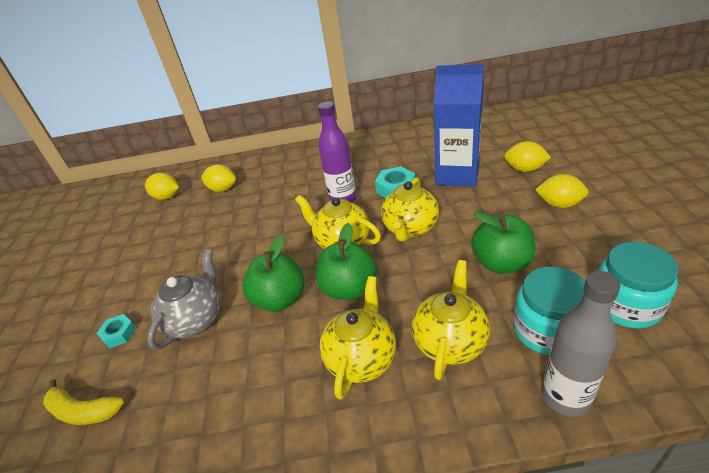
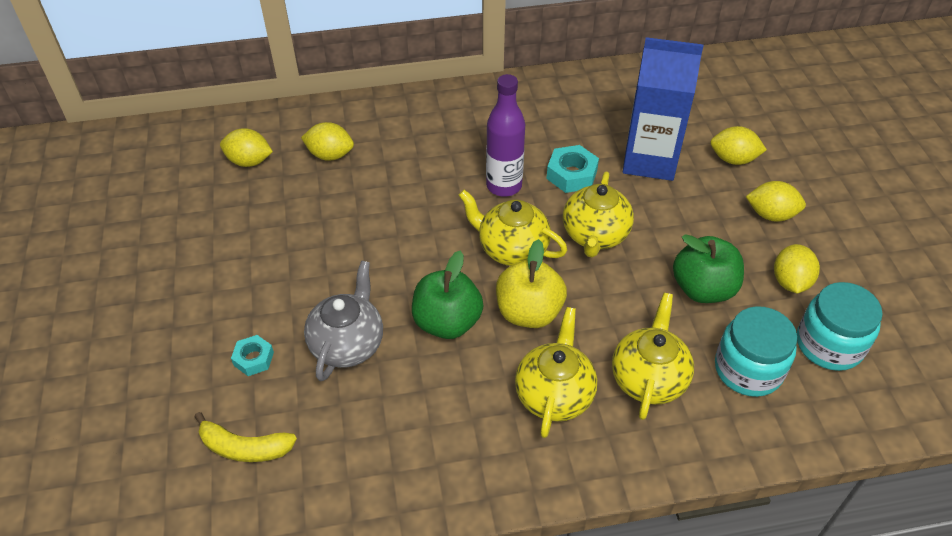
camera: 10 degrees left, 10 degrees up
(349, 288) = (529, 312): green apple -> yellow apple
(565, 396) = (762, 437): grey bottle -> none
(581, 253) = (790, 282): none -> yellow lemon

